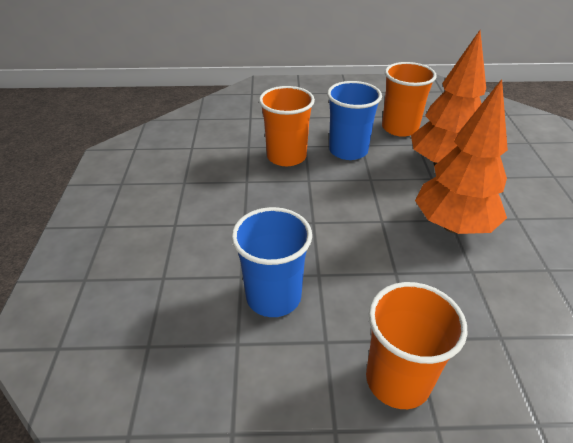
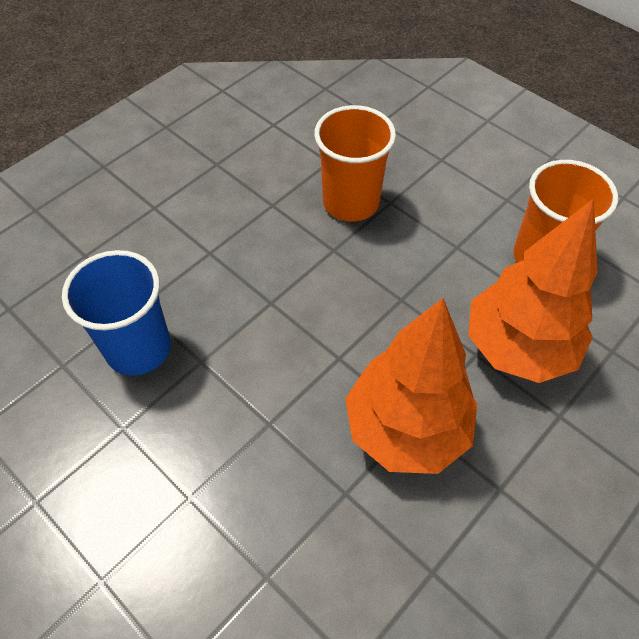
camera: 45 degrees right, 15 degrees up
(348, 150) = (429, 243): blue cup -> none
(397, 380) = (128, 515): orange cup -> none

